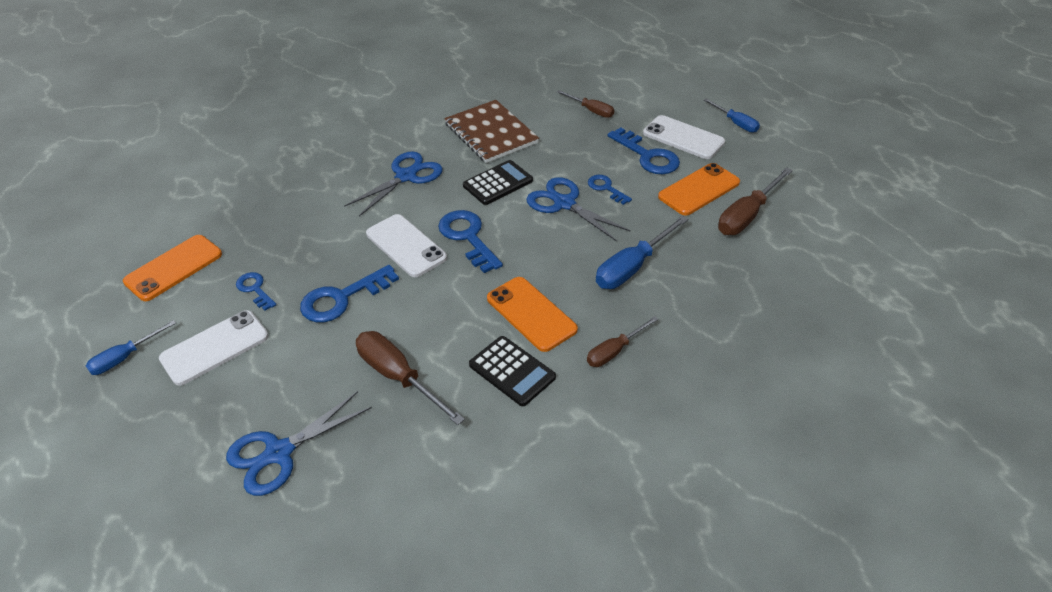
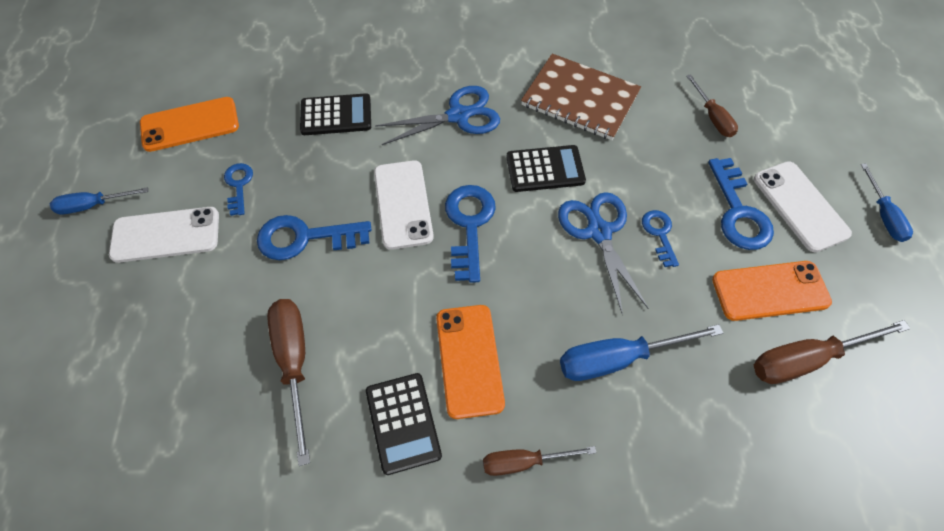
camera: 30 degrees right, 15 degrees up
(279, 453) = (140, 389): blue scissors -> none
(304, 213) = (336, 115): none -> black calculator
(491, 133) = (580, 99): brown notebook -> brown notebook turned 60 degrees counterclockwise

